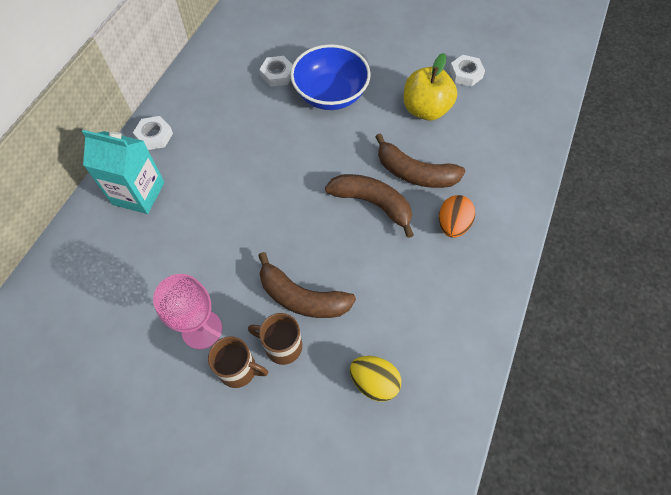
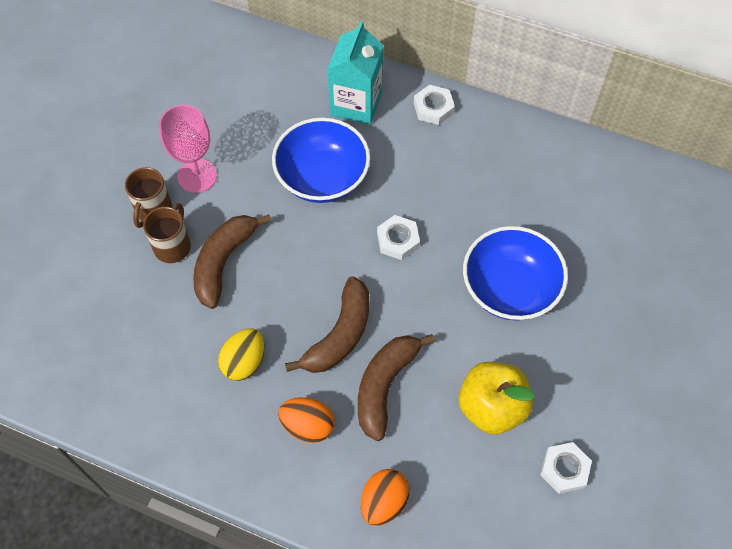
camera: 90 degrees right, 0 degrees up
(217, 219) = (322, 177): none -> blue bowl
(277, 74) = (539, 226): white nut -> white nut (398, 240)
(374, 382) = (126, 330): yellow egg -> yellow egg (244, 362)
(505, 174) = (384, 502): none -> orange egg

